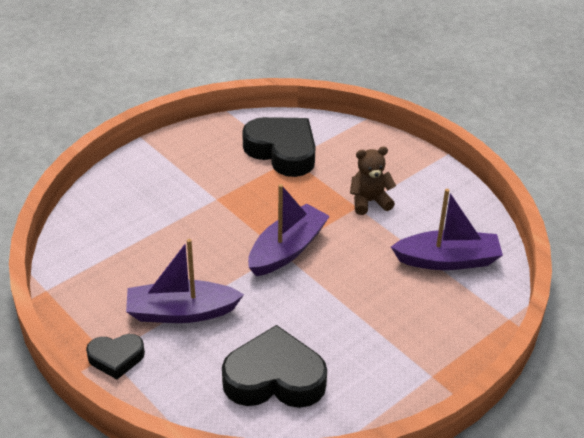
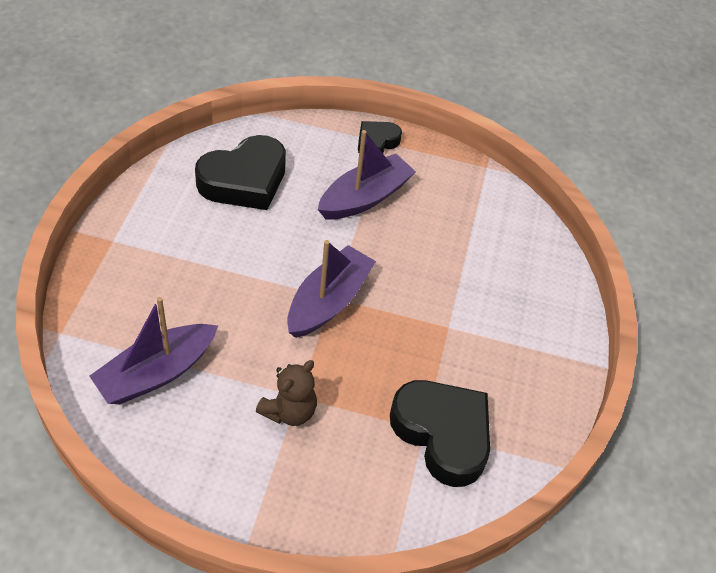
camera: 140 degrees right, 10 degrees up
(282, 151) = (442, 434): black heart -> black heart turned 135 degrees counterclockwise
(287, 250) = (328, 301): purple boat -> purple boat turned 150 degrees counterclockwise

